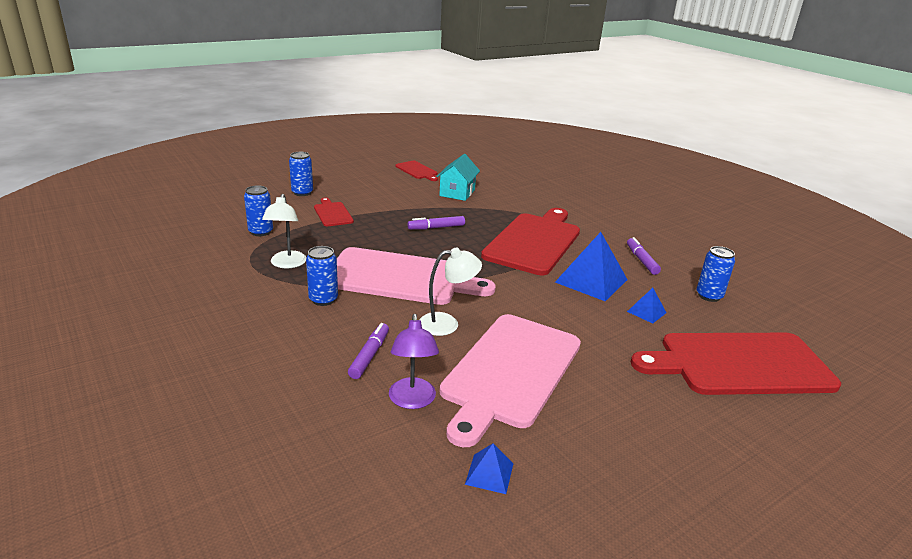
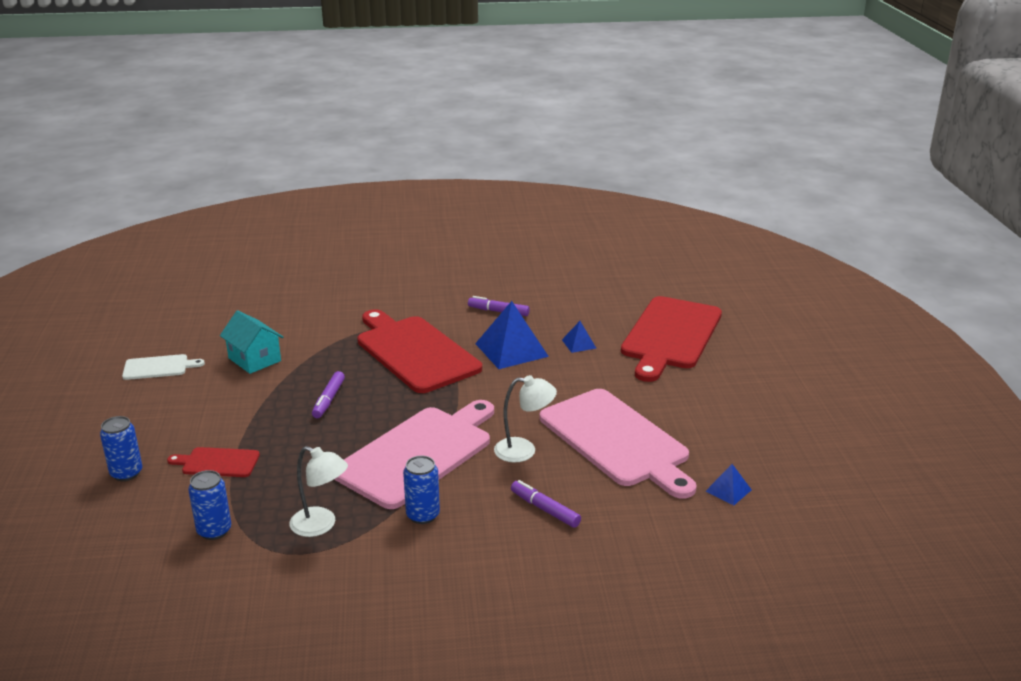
camera: 60 degrees left, 0 degrees up
(412, 401) = (625, 502): purple lamp -> none
(417, 171) = (158, 367): red cutting board -> white cutting board
(447, 324) = (524, 450): white lamp -> white lamp turned 75 degrees clockwise
(709, 296) = (577, 306): blue can -> none

